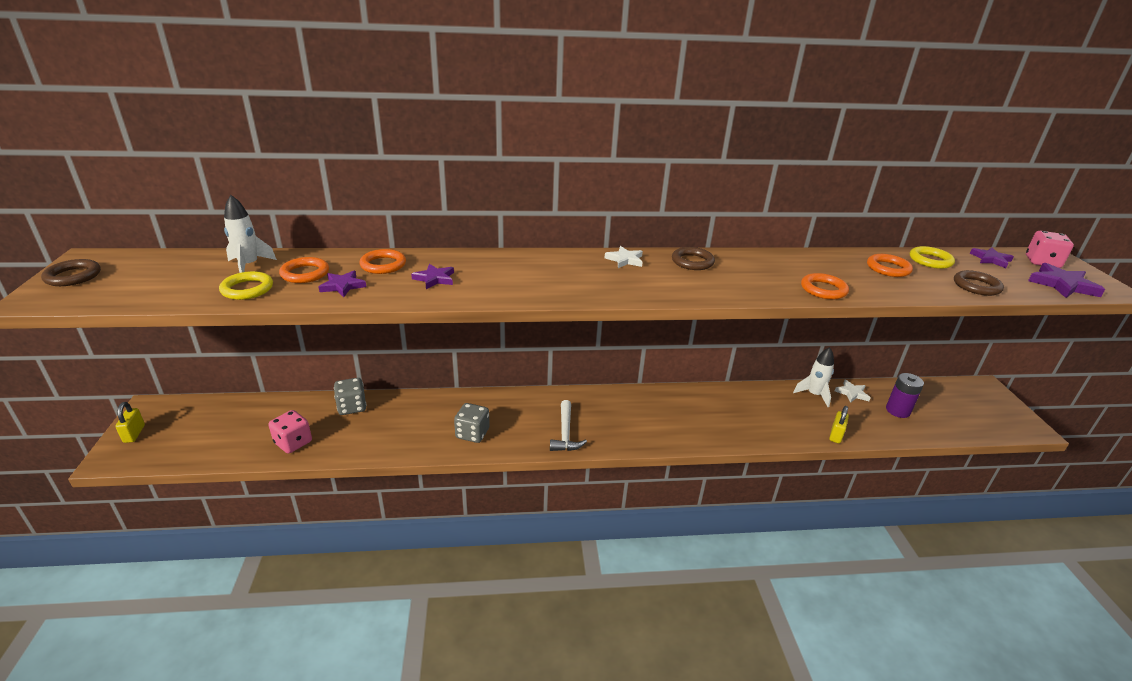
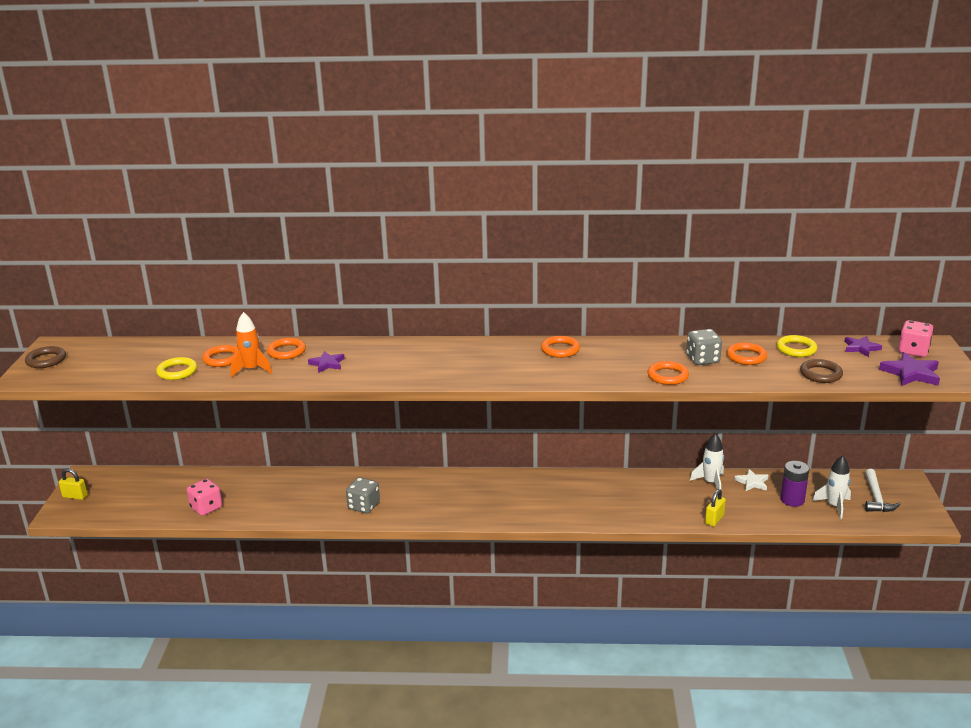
camera: 10 degrees right, 5 degrees down
(134, 434) = (75, 496): yellow padlock -> yellow padlock turned 75 degrees counterclockwise
(249, 265) = (178, 352): white rocket -> white rocket (834, 506)
(342, 286) = (251, 369): purple star -> orange rocket
(352, 407) = (259, 480): grey dice -> grey dice (702, 359)
(565, 433) = (449, 509): white hammer -> white hammer (876, 498)
(625, 260) = (498, 347): white star -> none
(692, 262) = (560, 349): brown ring -> orange ring

